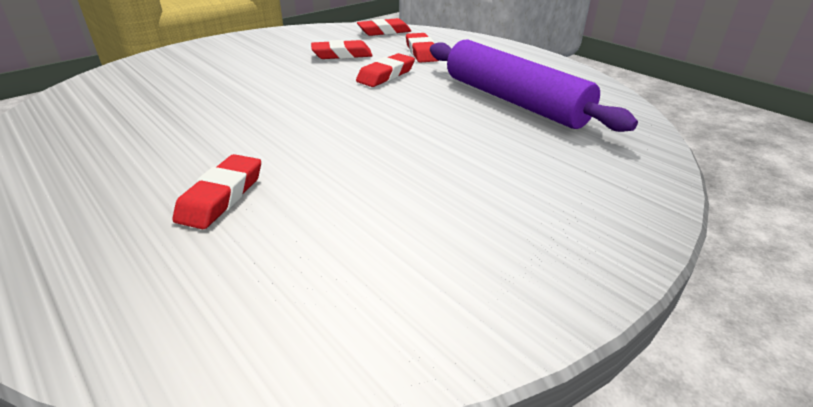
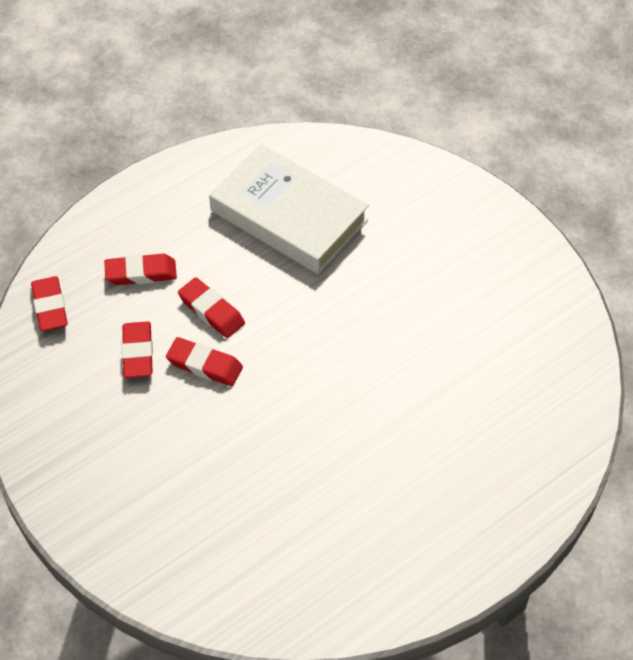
camera: 85 degrees left, 20 degrees up
(221, 196) = (442, 420): red eraser -> red eraser (204, 365)
(514, 101) = (289, 215): purple rolling pin -> white book

